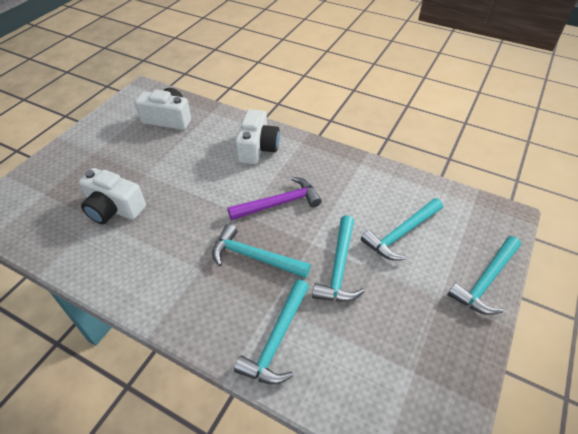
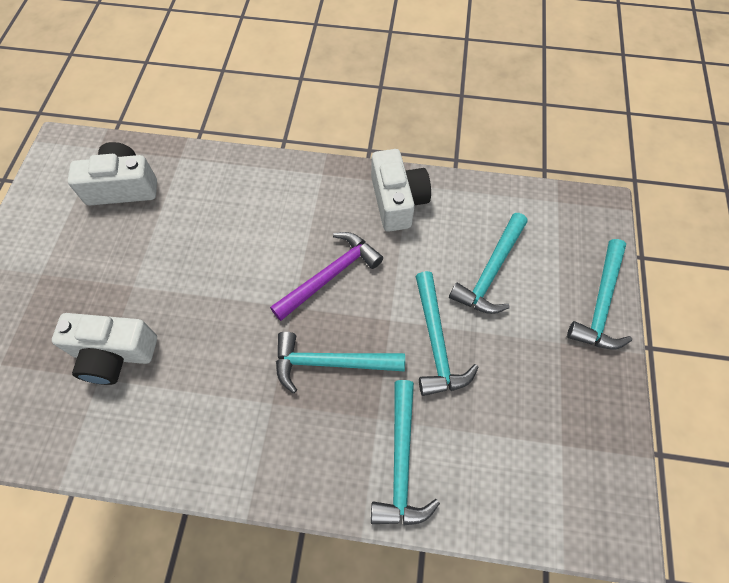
camera: 20 degrees left, 15 degrees up
(257, 148) = (268, 199): white camera -> white camera (397, 201)

